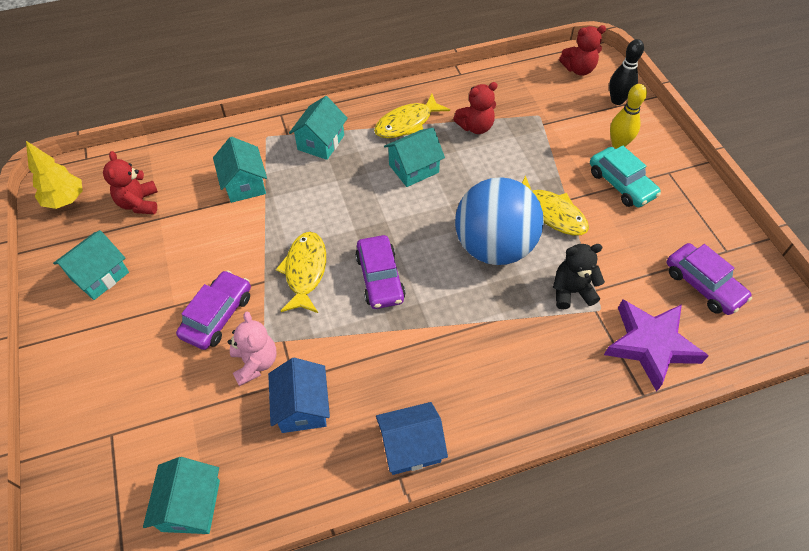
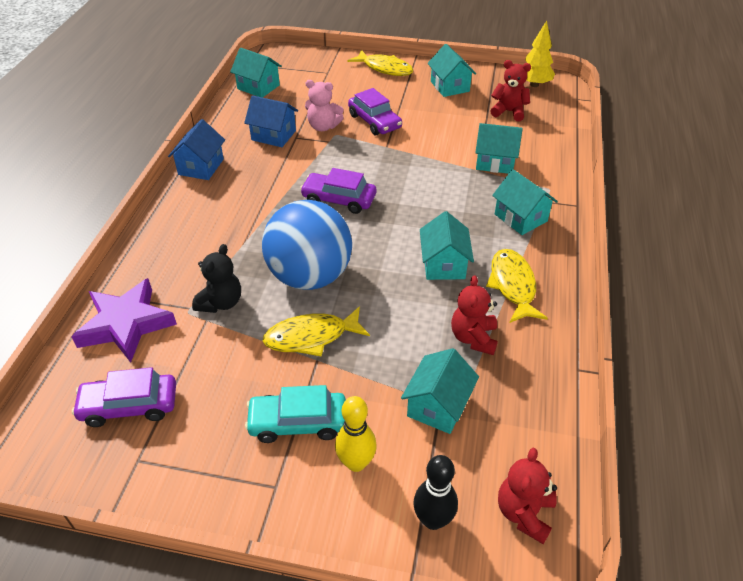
camera: 120 degrees right, 10 degrees down
(305, 271) = (379, 166): yellow fish -> yellow fish (385, 68)
(545, 124) = (438, 405): none -> turquoise house

